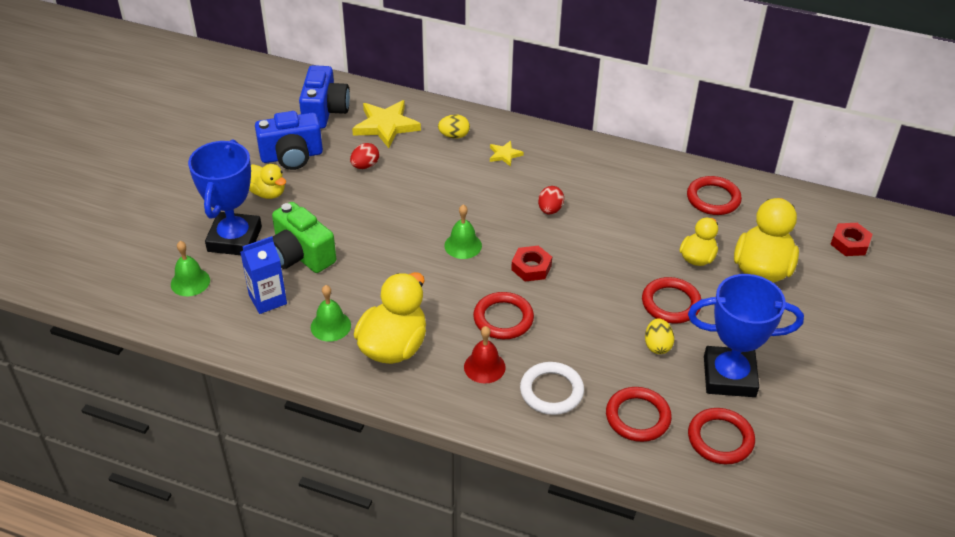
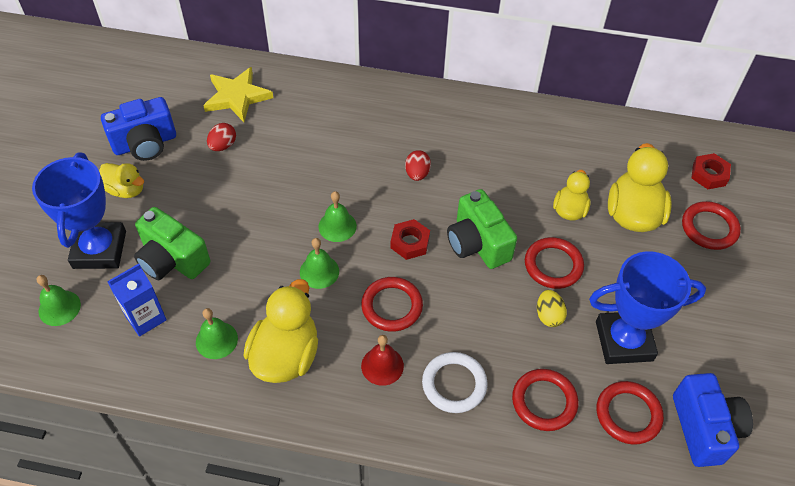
camera: 10 degrees left, 10 degrees up
(324, 111) = (171, 87): blue camera -> blue camera (704, 428)
(438, 281) = (319, 271): none -> green bell
(454, 136) = (308, 100): yellow egg -> none
(504, 155) = (362, 116): yellow star -> none
(598, 276) = (477, 243): none -> green camera
(713, 199) = (572, 141): red ring -> red ring (709, 228)

